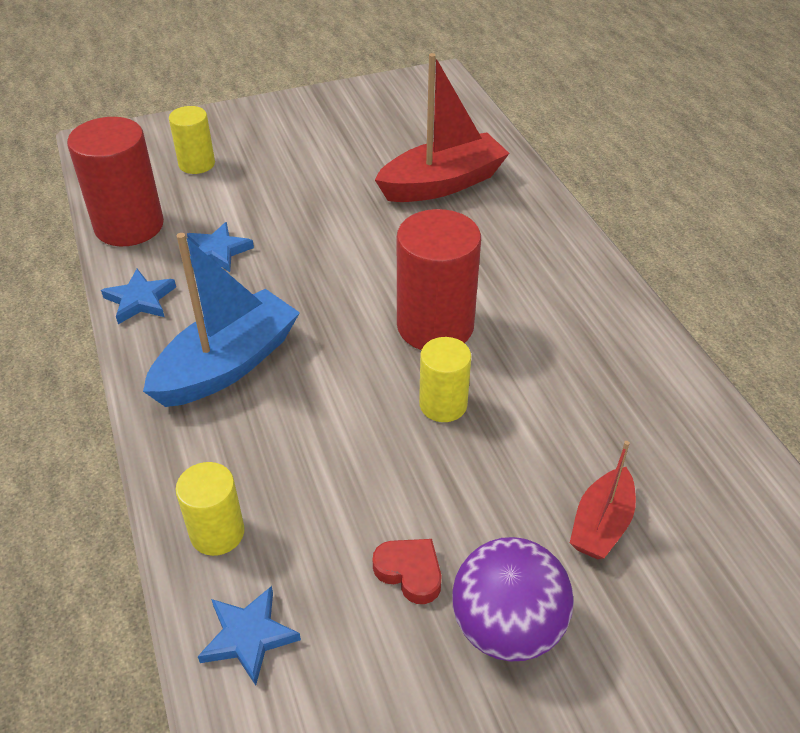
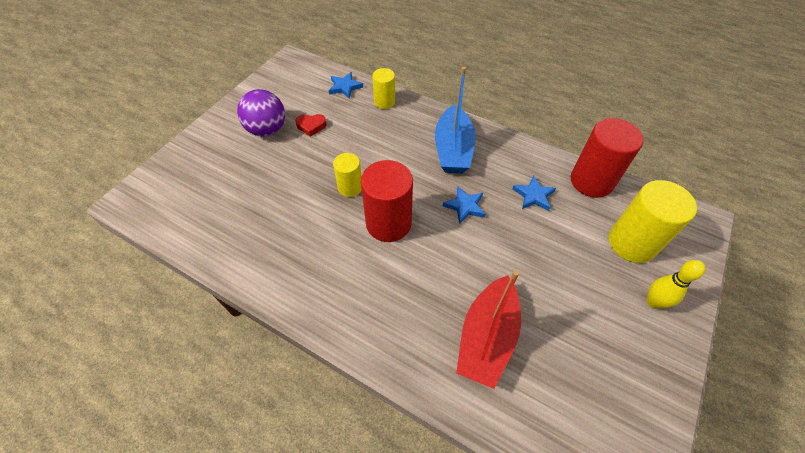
camera: 140 degrees right, 10 degrees up
(140, 300) = (525, 152): blue star -> blue star (465, 206)
(197, 164) = (632, 243): yellow cylinder -> yellow cylinder, size x1.74
(258, 128) = (653, 302): none -> yellow bowling pin
(601, 524) = (251, 178): red boat -> none

